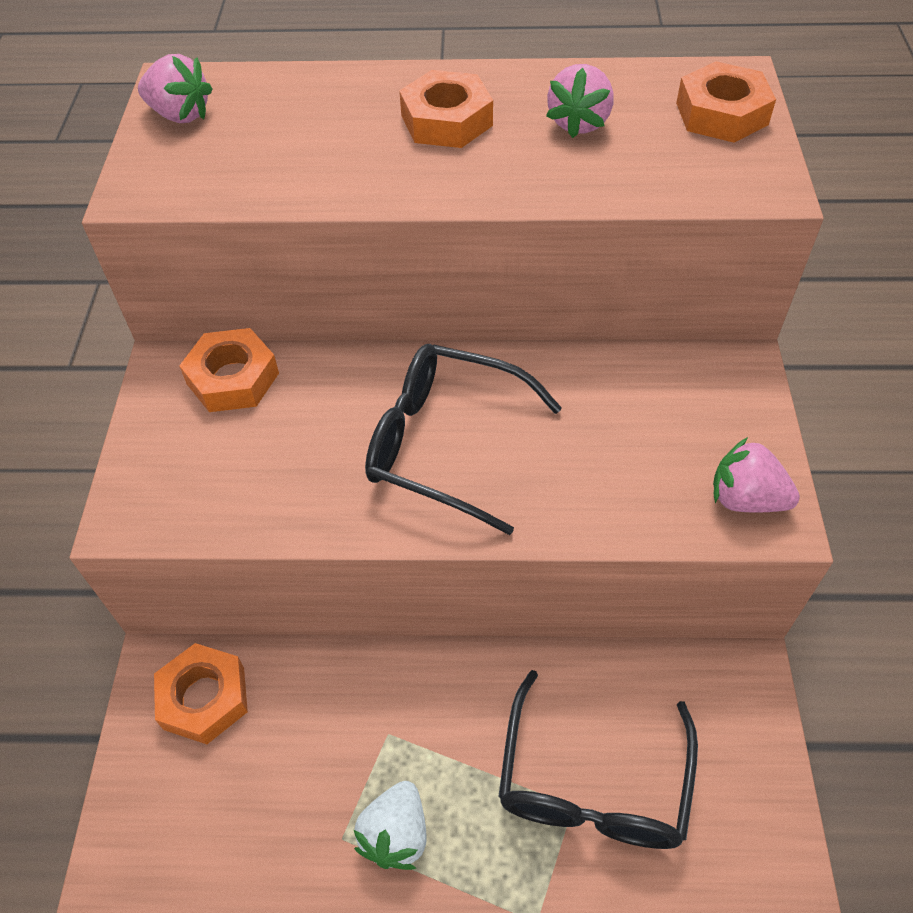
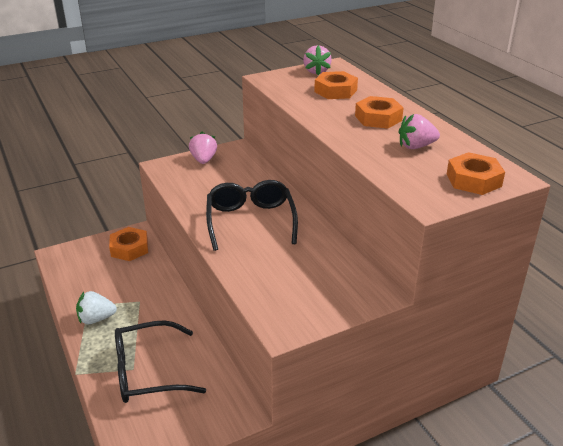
camera: 60 degrees right, 20 degrees down
(233, 378) = (243, 163): orange nut -> orange nut (335, 91)
(745, 499) = (288, 316): pink strawberry -> pink strawberry (203, 160)

